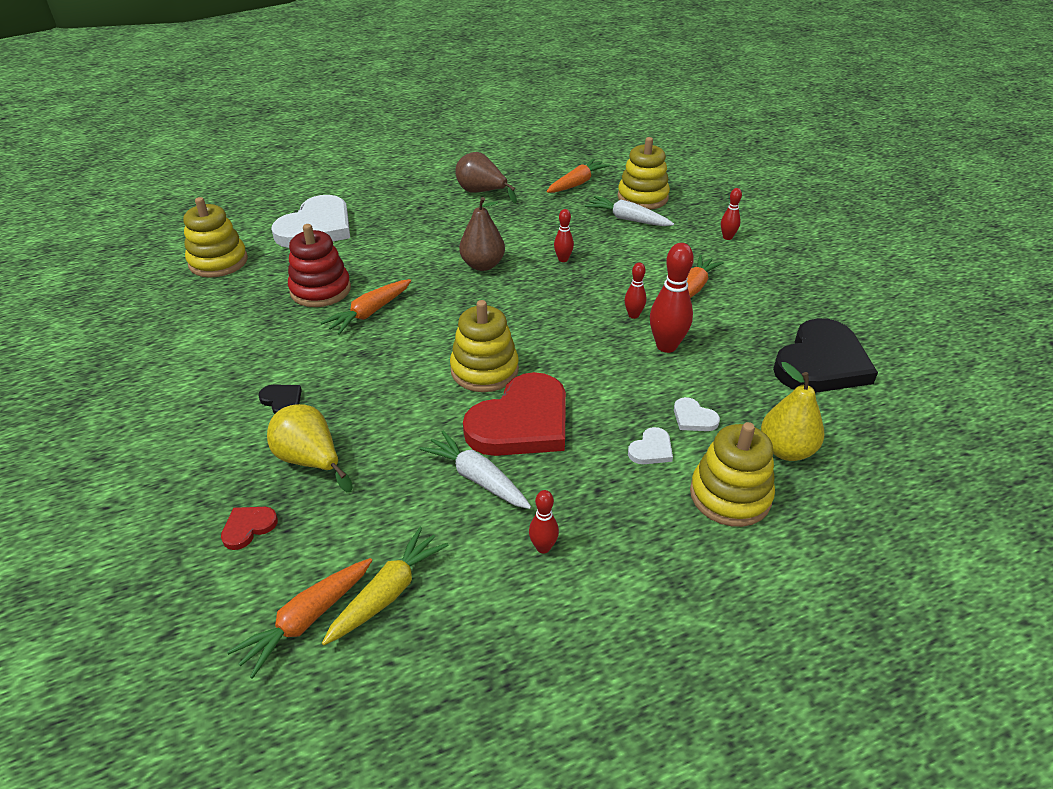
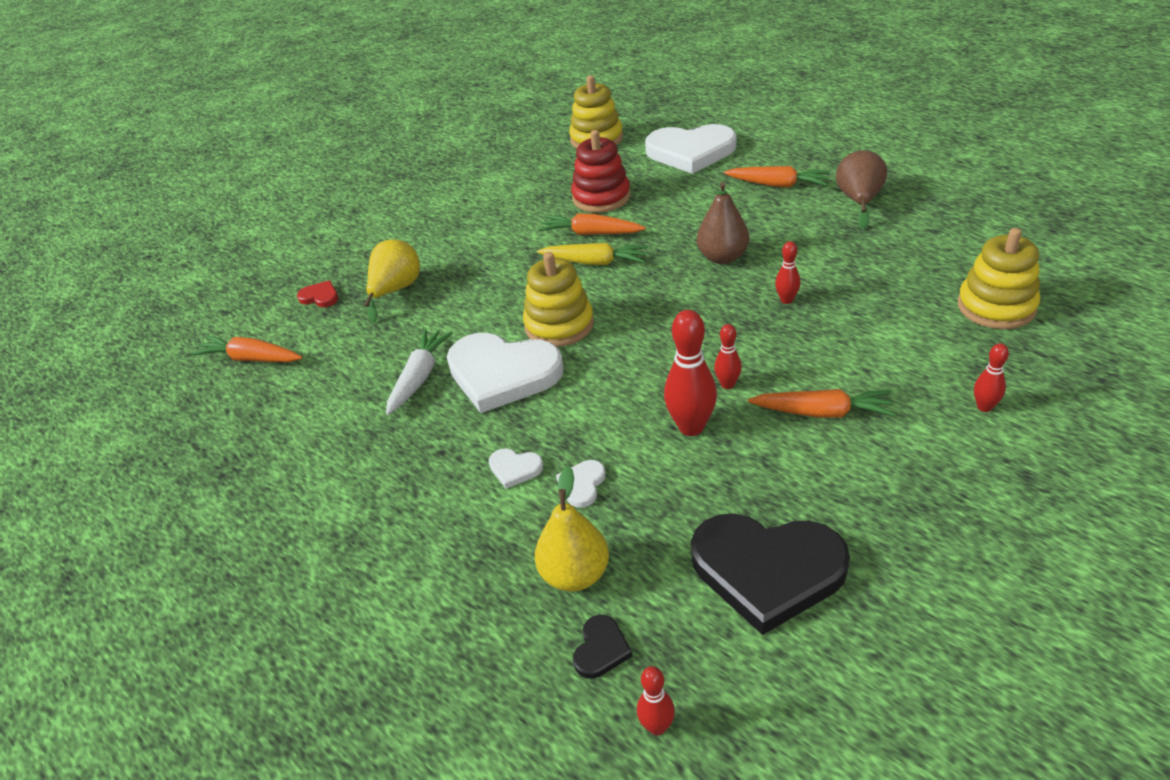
camera: 70 degrees right, 0 degrees up
(282, 401) = (452, 248): black heart -> black heart (601, 649)
(388, 593) = (285, 383): yellow carrot -> yellow carrot (595, 262)
(521, 422) = (502, 374): red heart -> white heart
(543, 547) = (359, 443): red bowling pin -> red bowling pin (657, 726)
(577, 183) = (964, 249): orange carrot -> orange carrot (778, 185)
(627, 219) = (927, 313): white carrot -> none
(730, 495) = (479, 546): yellow stacking toy -> none

